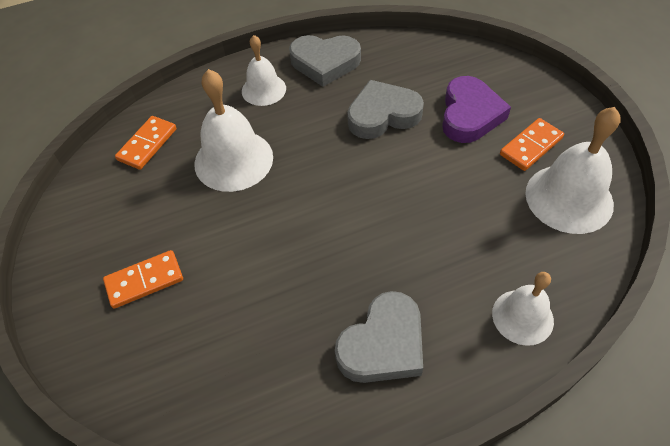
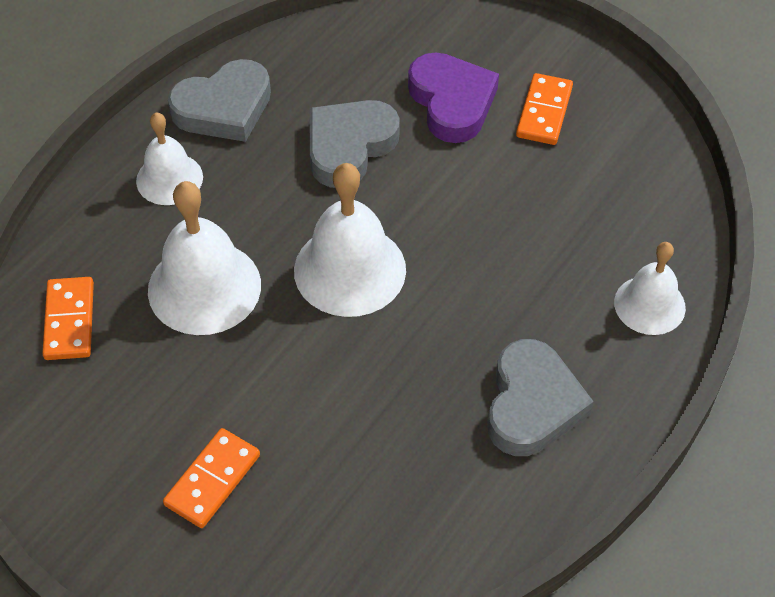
camera: 35 degrees left, 0 degrees up
(569, 198) = (619, 155): white bell -> white bell (350, 270)

